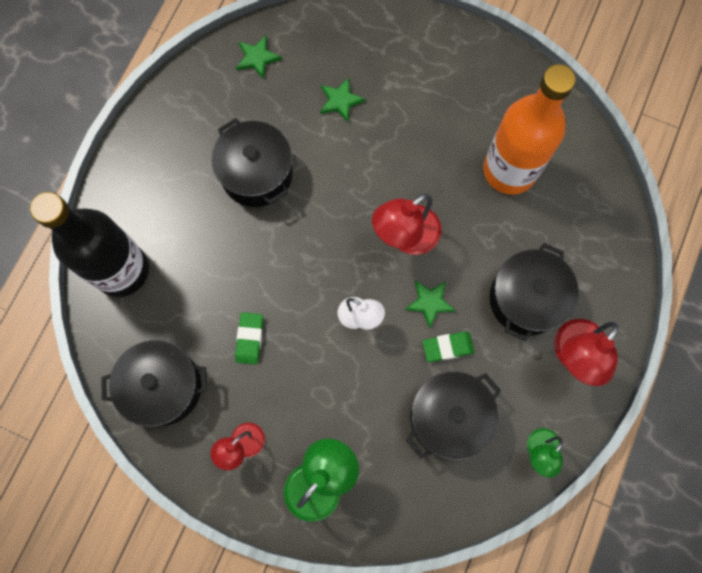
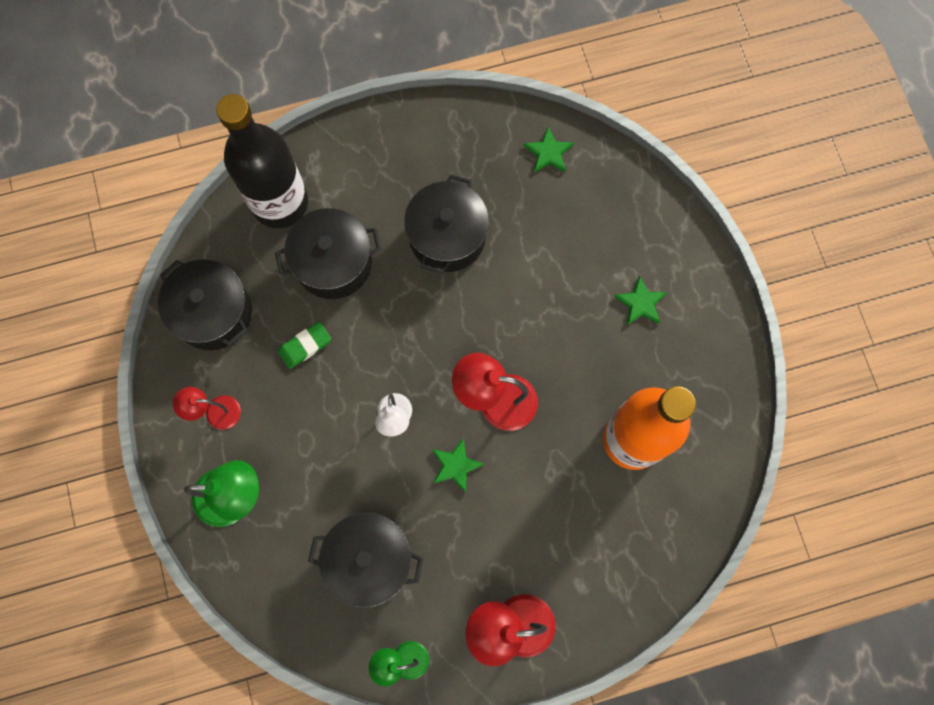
camera: 50 degrees right, 0 degrees up
(340, 101) = (570, 249): green star -> green star (640, 303)
(447, 347) = (429, 511): green eraser -> none
(526, 299) = (527, 545): black pot -> black pot (333, 263)

